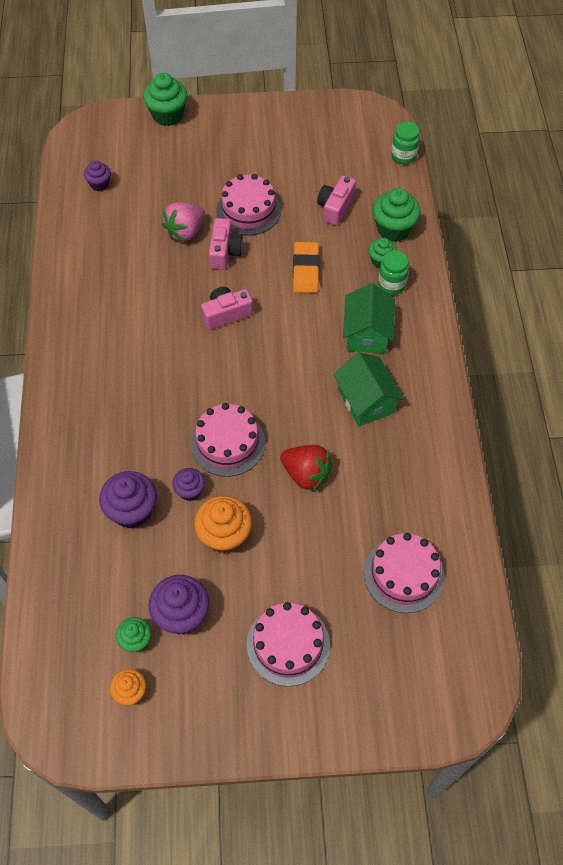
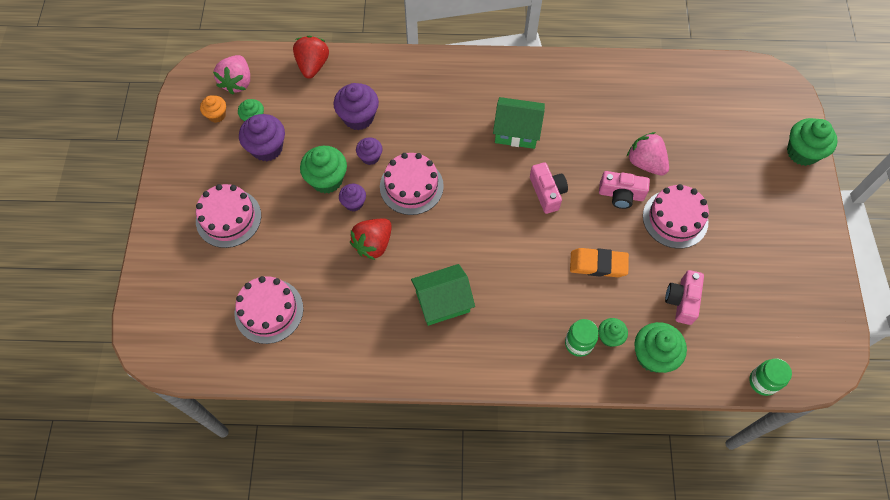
camera: 95 degrees right, 5 degrees up
(48, 577) = (313, 65): none -> red strawberry
(75, 674) = (237, 82): none -> pink strawberry
(99, 184) = (703, 94): purple cupcake -> purple cupcake (354, 203)
(224, 535) = (327, 179): orange cupcake -> green cupcake
(335, 207) = (682, 301): pink camera -> pink camera turned 105 degrees counterclockwise
(367, 333) = (519, 312): green house -> green house (517, 131)

